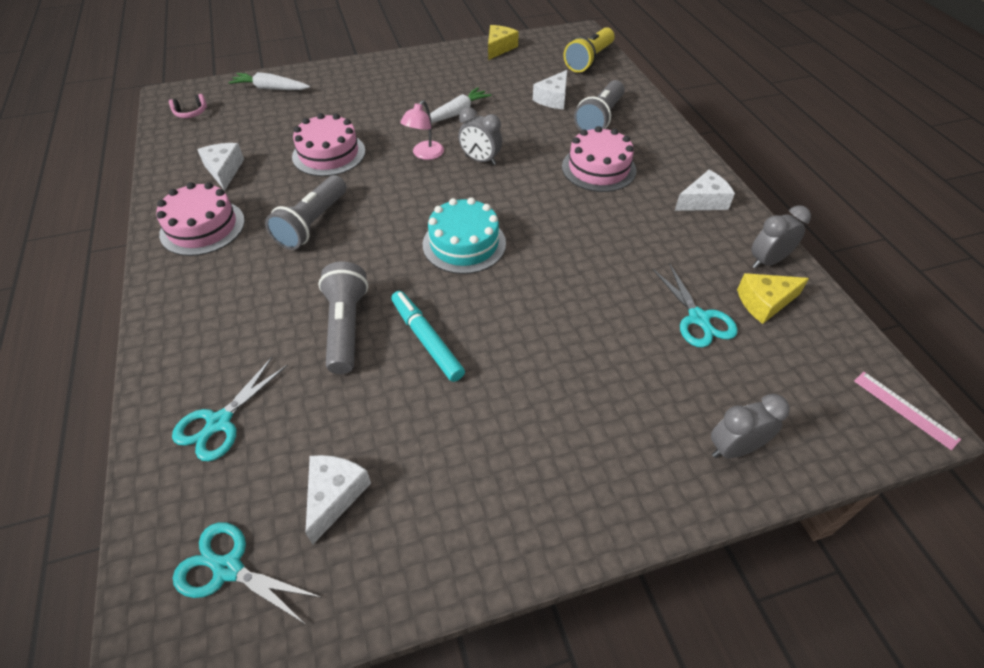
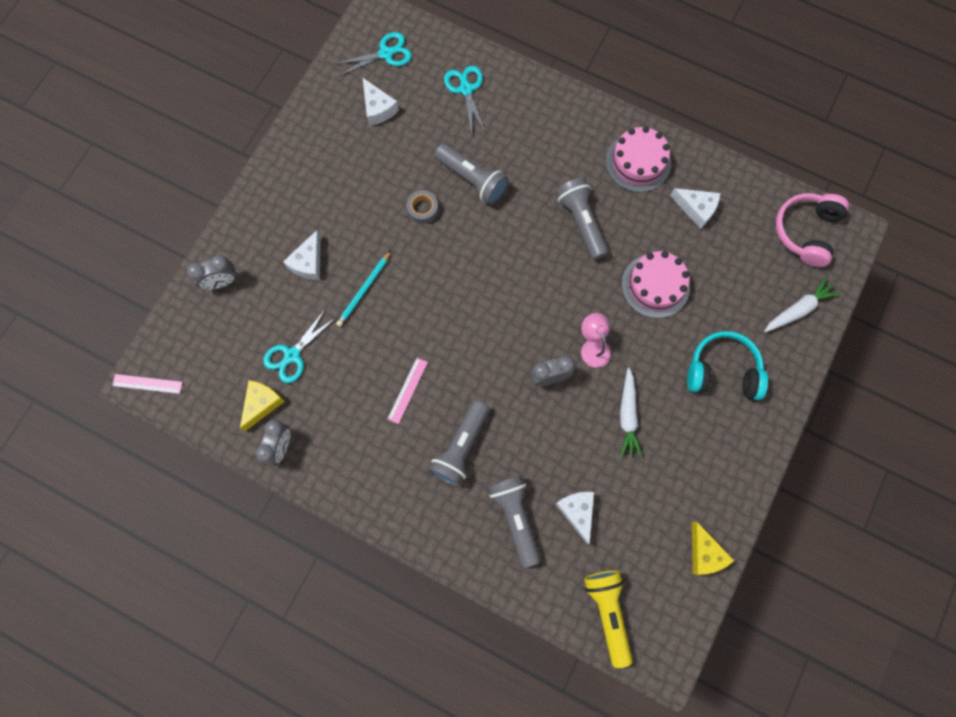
camera: 135 degrees right, 25 degrees up
(191, 113) = (806, 232): pink headphones -> pink headphones, size x2.11
(364, 94) = (722, 371): none -> turquoise headphones
(427, 340) = (423, 209): turquoise marker -> grey tape
(464, 244) = (475, 290): turquoise cake -> none
(568, 317) = (364, 290): none -> turquoise pencil
(598, 168) = (461, 447): pink cake -> grey flashlight
(605, 223) = (407, 390): none -> pink ruler
(698, 318) = (292, 355): turquoise scissors -> turquoise scissors turned 75 degrees counterclockwise
(703, 201) = (361, 476): white cheese -> white cheese (308, 262)
(734, 448) = (221, 282): grey clock -> grey clock turned 45 degrees clockwise

